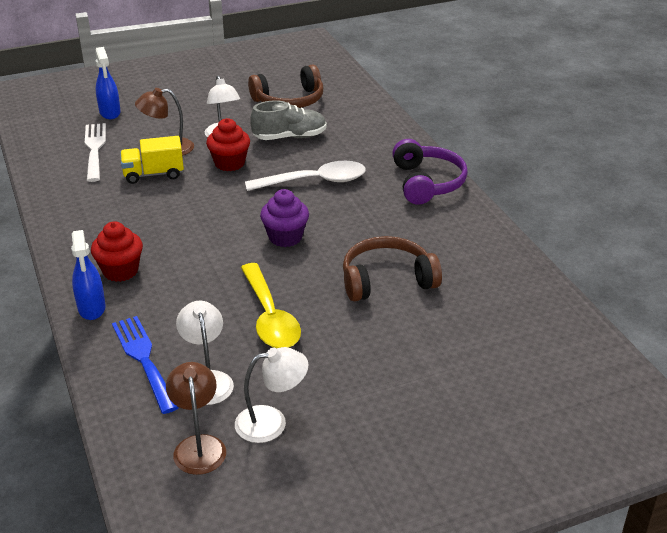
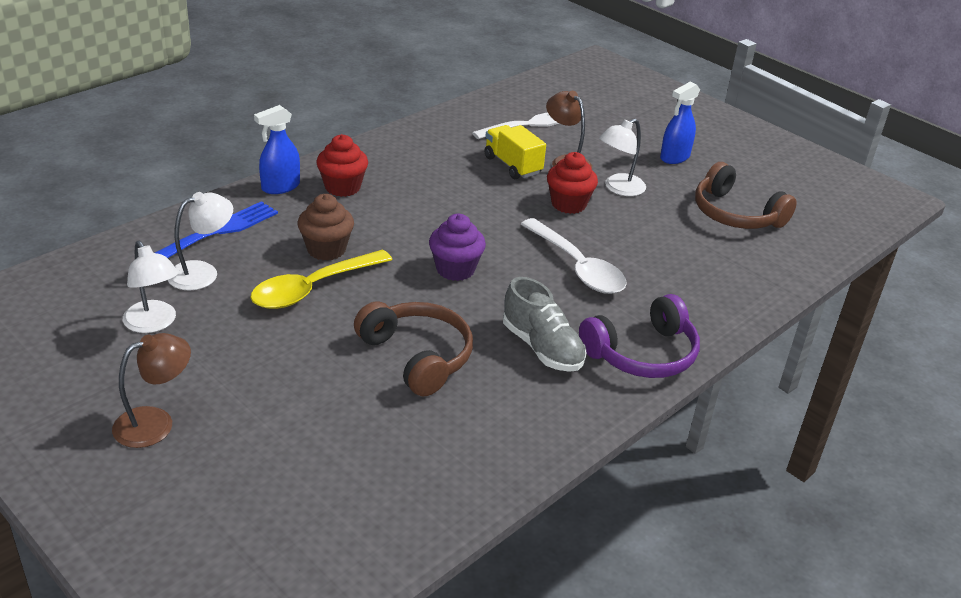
camera: 65 degrees right, 0 degrees up
(110, 113) = (603, 115): blue spray bottle -> blue spray bottle (674, 157)
(198, 445) = (112, 288): brown lamp -> brown lamp (155, 423)
(215, 299) = (326, 249): none -> brown cupcake
(290, 137) = (655, 231): grey shoe -> grey shoe (542, 348)

